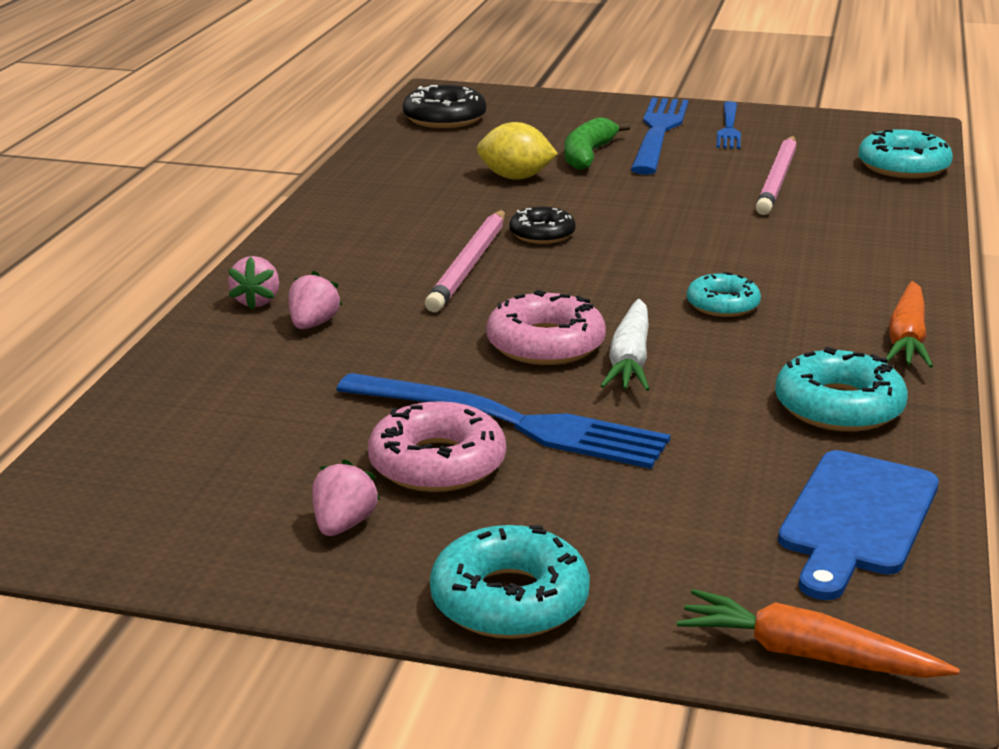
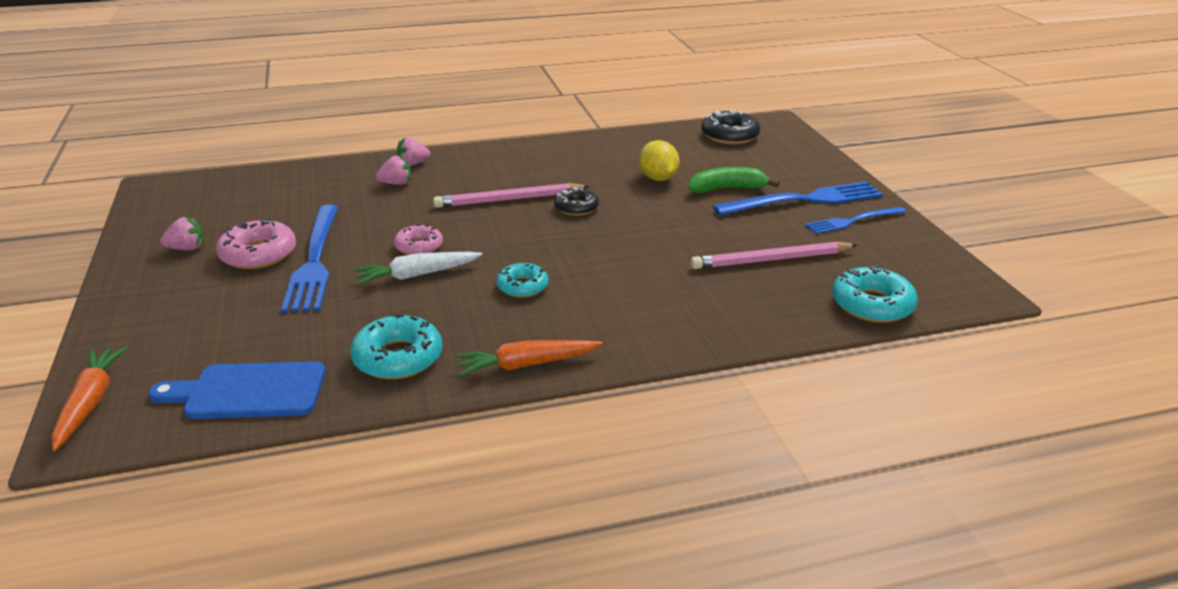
camera: 60 degrees right, 5 degrees up
(509, 600) = (127, 306): turquoise donut -> none
(545, 344) = (419, 246): pink donut -> pink donut, size x0.65

